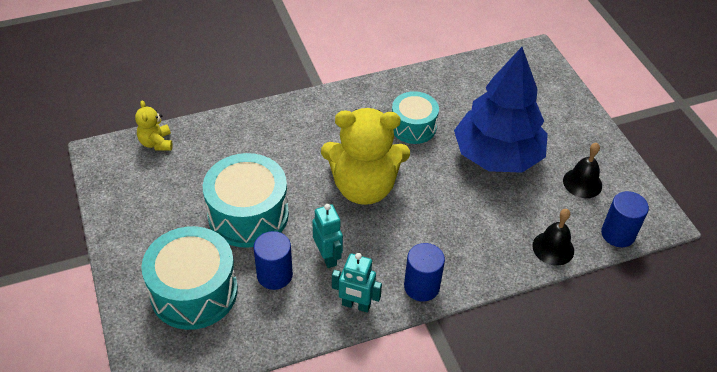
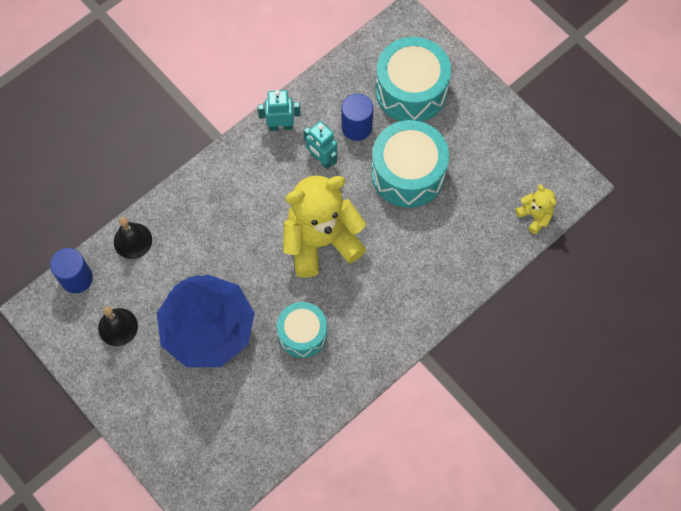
camera: 160 degrees right, 20 degrees up
(421, 286) = (234, 161): blue cylinder -> none

